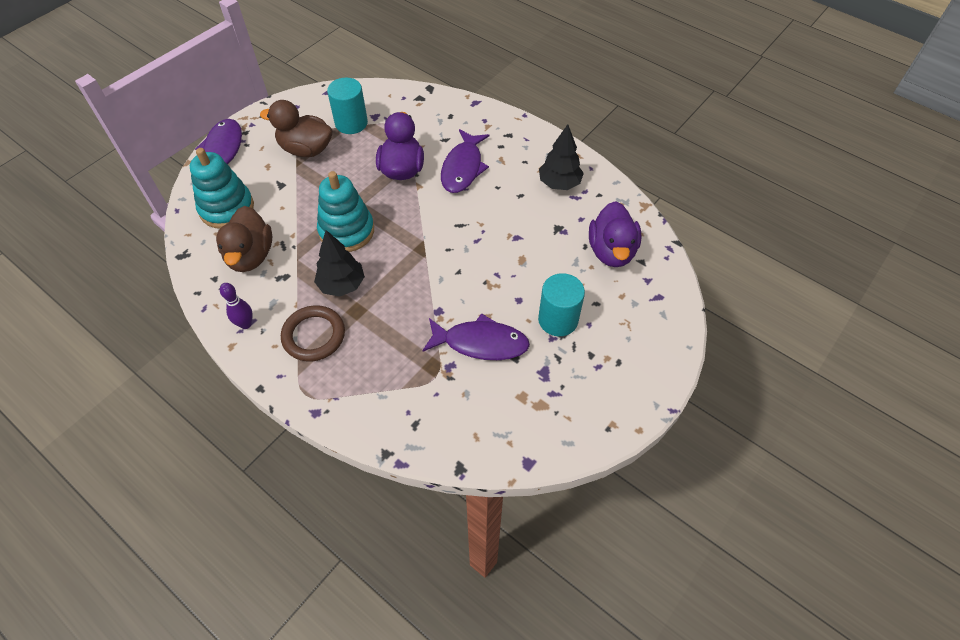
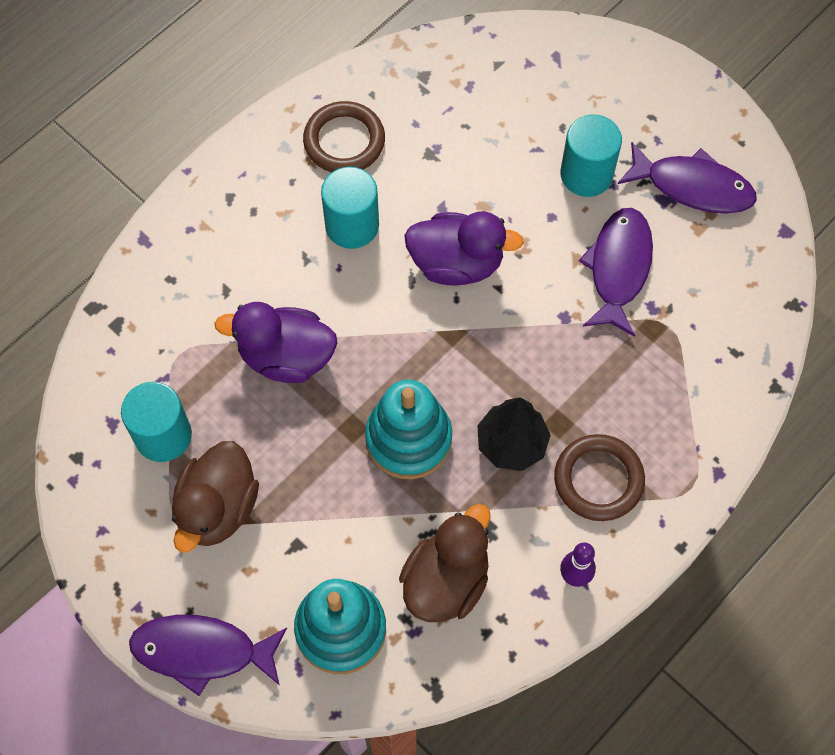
camera: 85 degrees left, 10 degrees up
(250, 256) = (446, 581): brown duck -> brown duck turned 60 degrees counterclockwise
(463, 168) = (295, 268): purple fish -> purple fish (692, 186)
(496, 192) = (352, 225): none -> turquoise cylinder
(559, 183) = (344, 141): black tree -> brown ring
(611, 251) = (477, 96): purple duck -> purple duck (456, 263)

